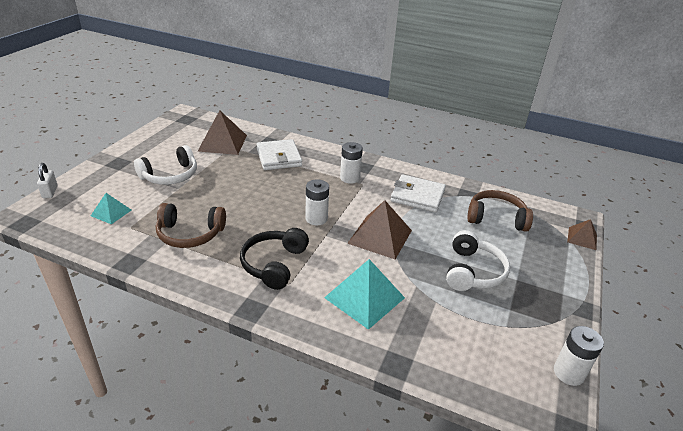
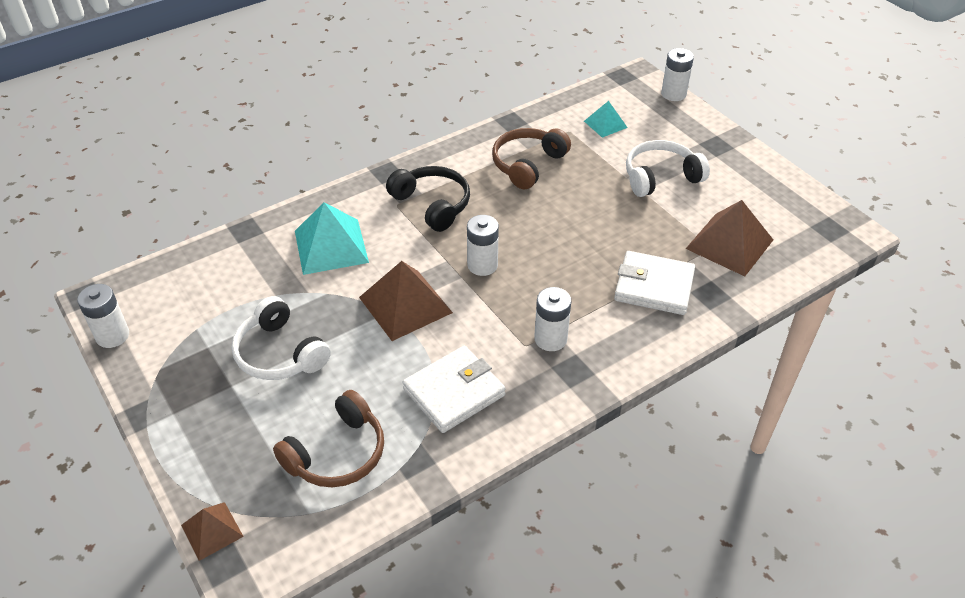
camera: 125 degrees right, 10 degrees up
(50, 192) = (673, 94): white padlock -> white battery
(170, 175) = (660, 177): white headphones -> white headphones turned 75 degrees clockwise

